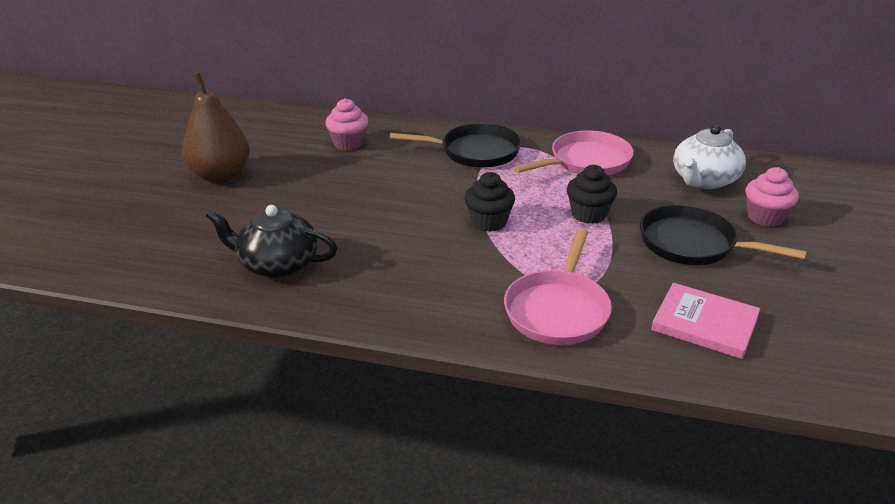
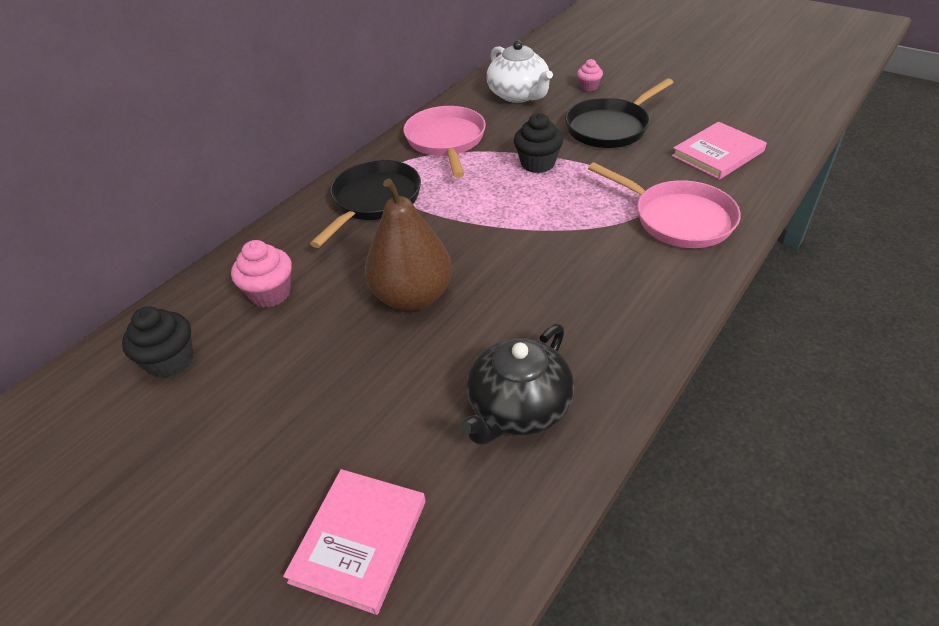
camera: 65 degrees left, 10 degrees up
(158, 230) = (359, 541): none -> pink book
(221, 175) = (250, 442): brown pear -> brown pear (412, 296)
(489, 222) = (517, 224): black cupcake -> black cupcake (171, 361)
(765, 217) = (588, 87): pink cupcake -> pink cupcake, size x0.61

